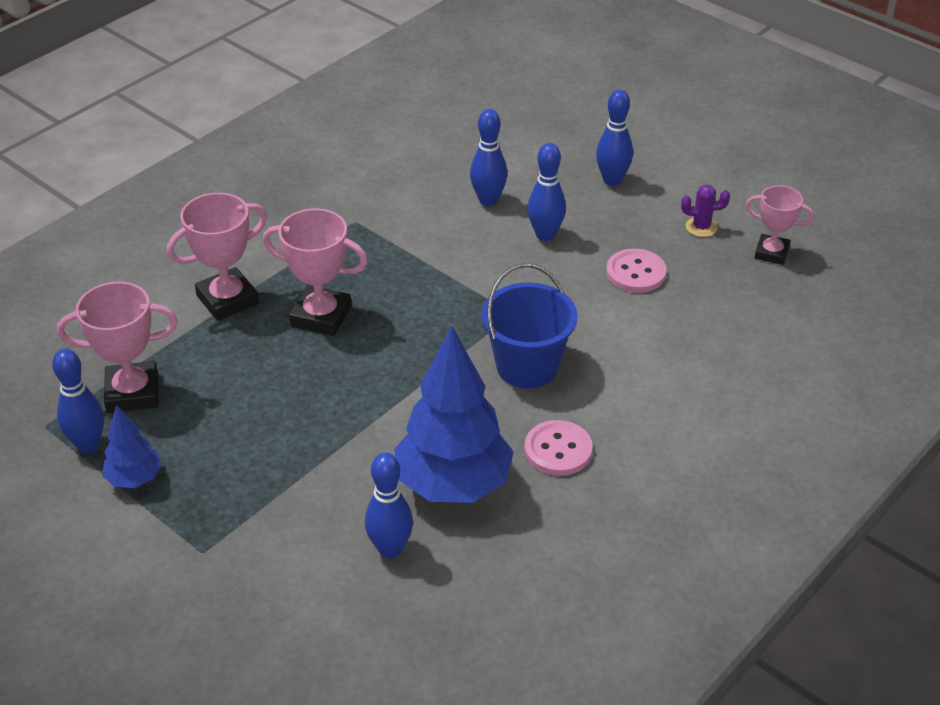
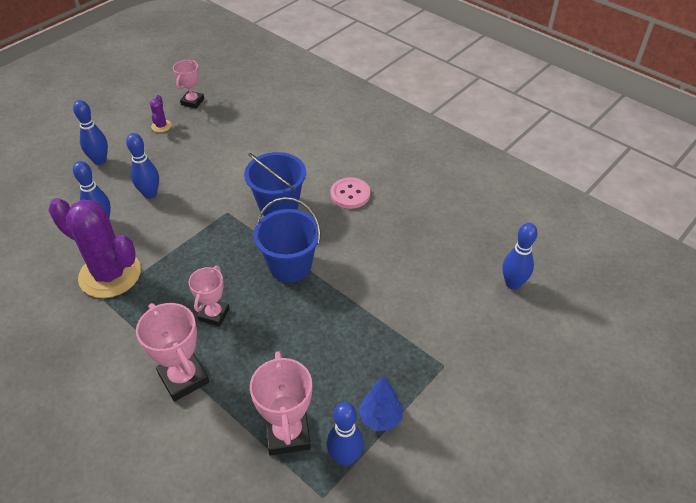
camera: 90 degrees left, 5 degrees up
(321, 316) = (214, 314): pink trophy -> pink trophy, size x0.65
(390, 549) = (431, 267): blue bowling pin -> blue bowling pin (512, 284)
(395, 220) = (110, 274): none -> purple cactus
(402, 384) = (290, 265): none -> blue bucket
(454, 485) = (379, 239): blue tree -> none
(635, 273) = (199, 155): pink button -> none

